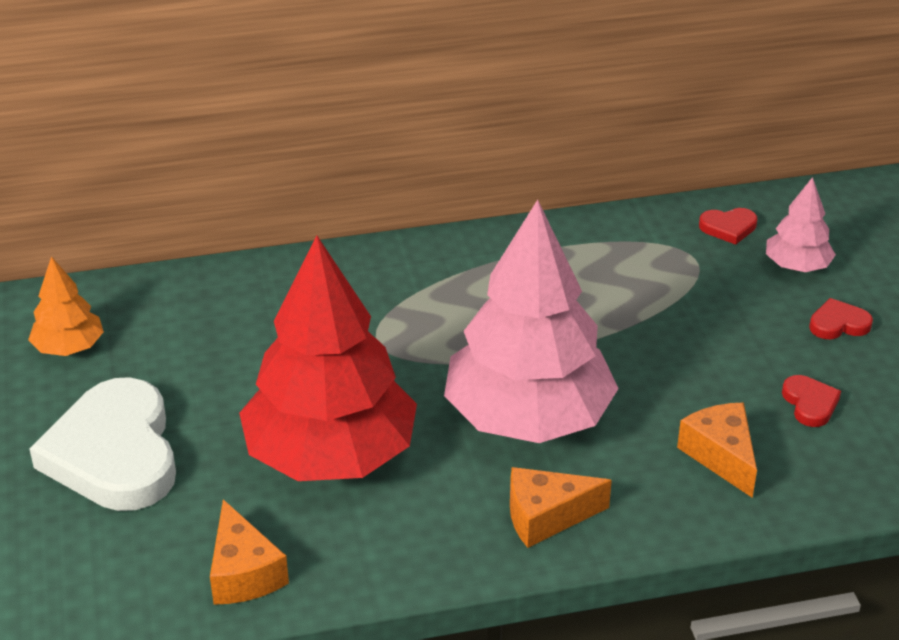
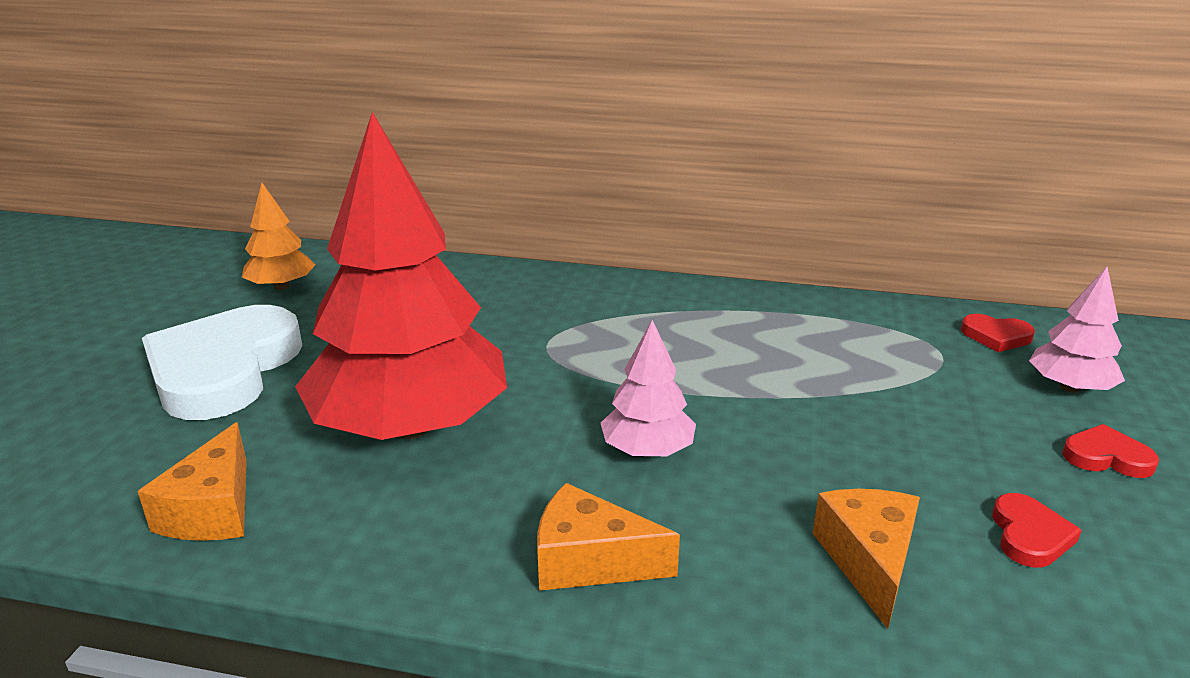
camera: 25 degrees right, 10 degrees down
(528, 418) = (647, 450): pink tree -> pink tree, size x0.45

